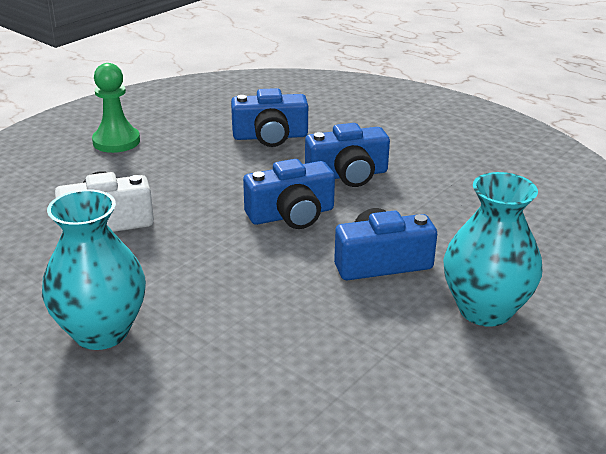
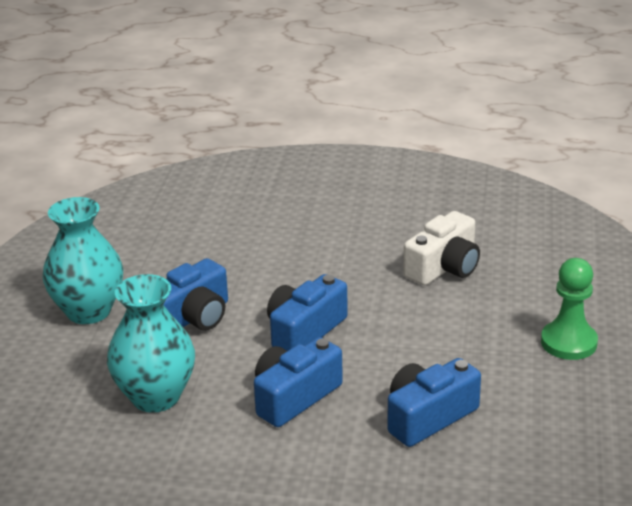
camera: 150 degrees right, 0 degrees up
(101, 331) = (338, 207): turquoise vase -> turquoise vase (155, 397)

